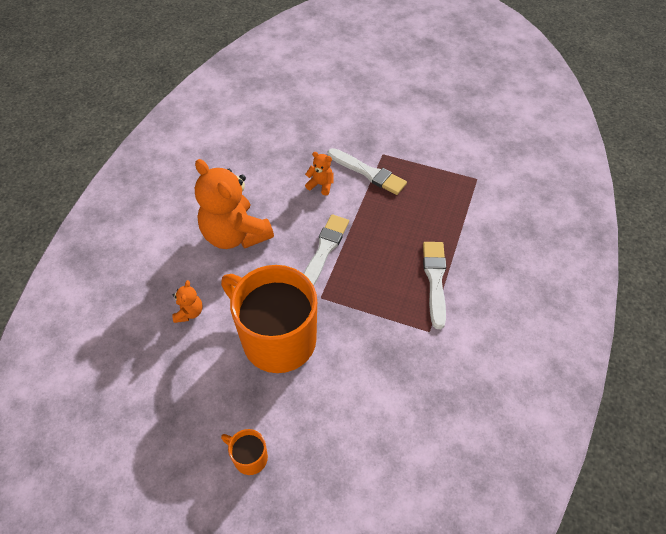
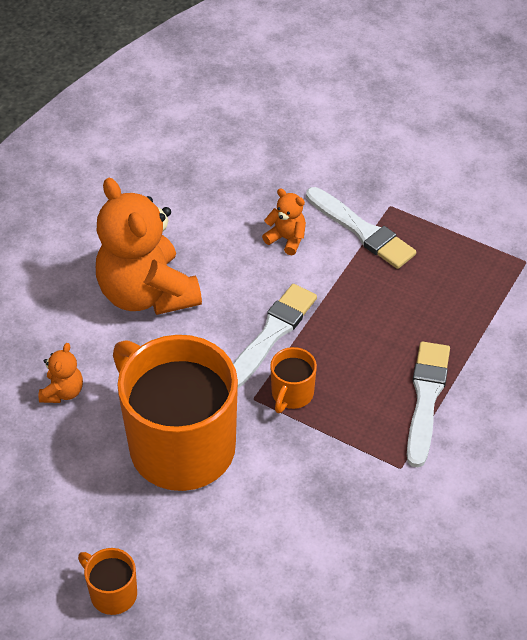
camera: 10 degrees right, 5 degrees down
(346, 290) = (291, 394): none -> orange mug

